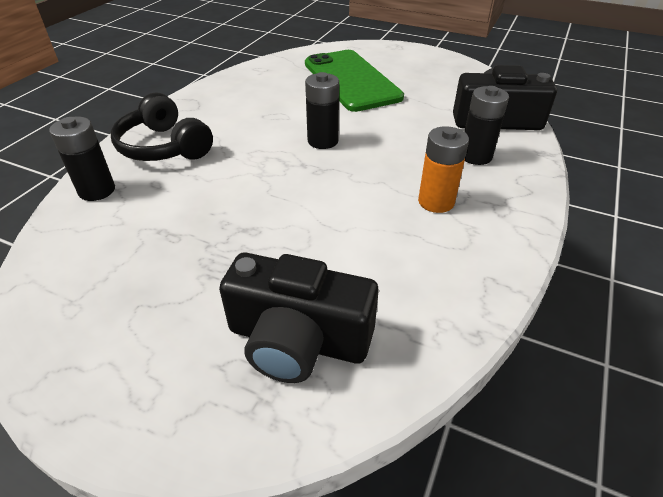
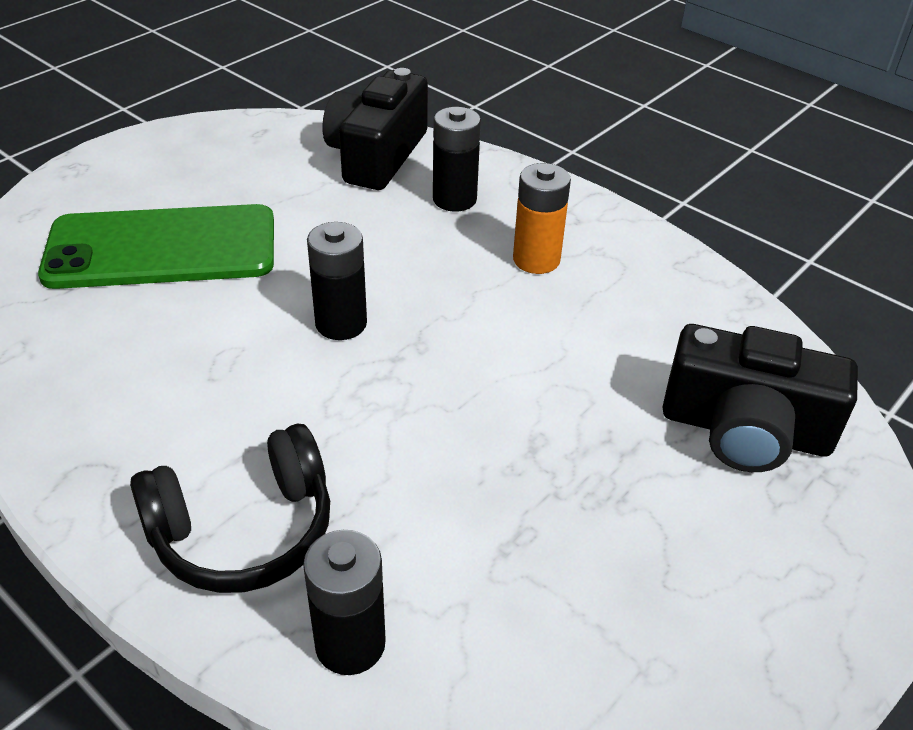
camera: 75 degrees left, 0 degrees up
(298, 340) = (745, 430): black camera -> black camera turned 75 degrees clockwise

